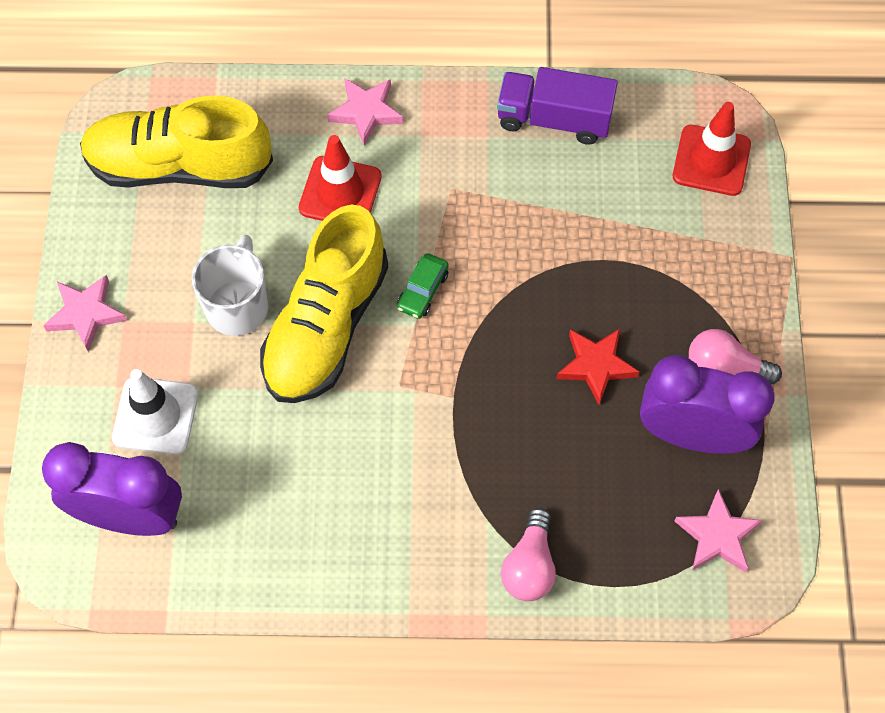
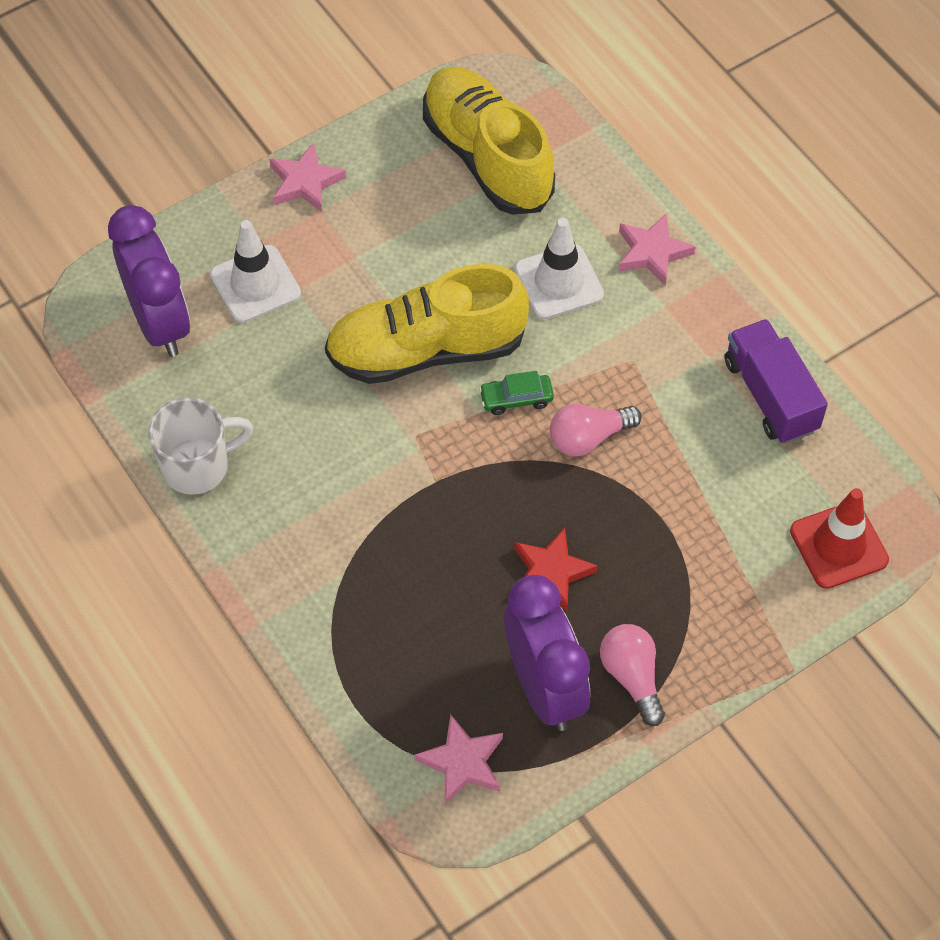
camera: 55 degrees right, 5 degrees down
(237, 306) = (394, 277): white mug -> white mug (197, 466)
(340, 192) = (558, 282): red traffic cone -> white traffic cone
(529, 566) = (325, 630): pink light bulb -> pink light bulb (588, 438)

